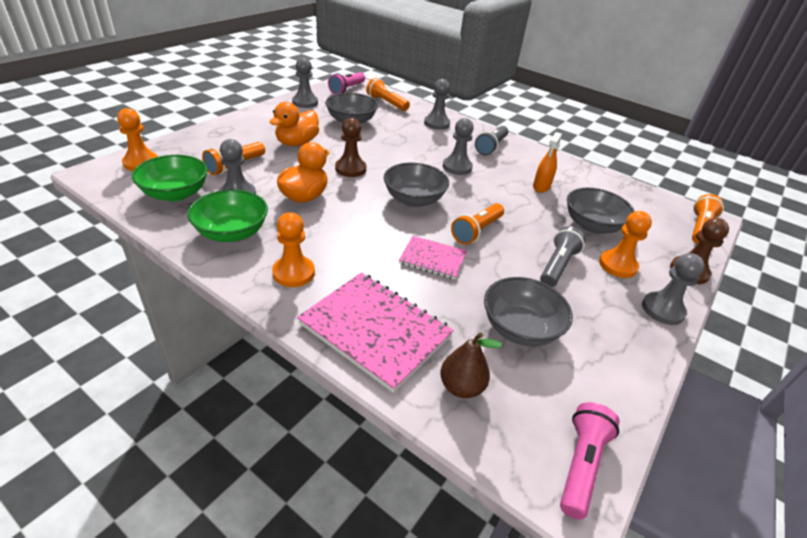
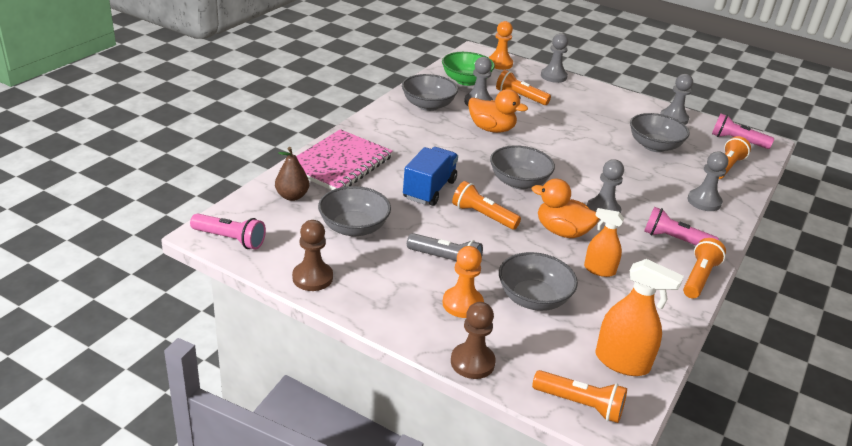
camera: 85 degrees right, 5 degrees down
(232, 233) = (428, 105): green bowl -> grey bowl
(293, 273) = (391, 131): orange pawn -> none
(297, 143) = (581, 120): orange duck -> orange duck (562, 232)
(350, 169) = (553, 148): brown pawn -> brown pawn (312, 278)
(432, 259) = (429, 189): pink notebook -> blue truck
(491, 147) = (675, 240): grey flashlight -> pink flashlight
(535, 150) = (699, 278): none -> orange flashlight
(645, 201) = (622, 362): none -> orange spray bottle
(662, 310) = (398, 321): grey pawn -> grey pawn (553, 76)

